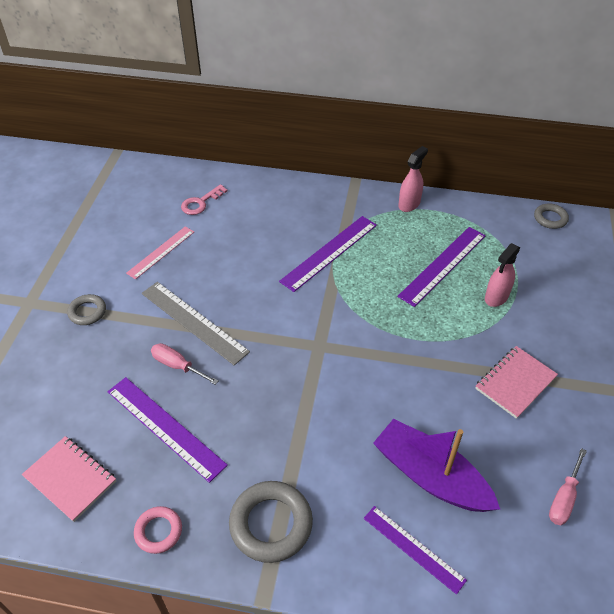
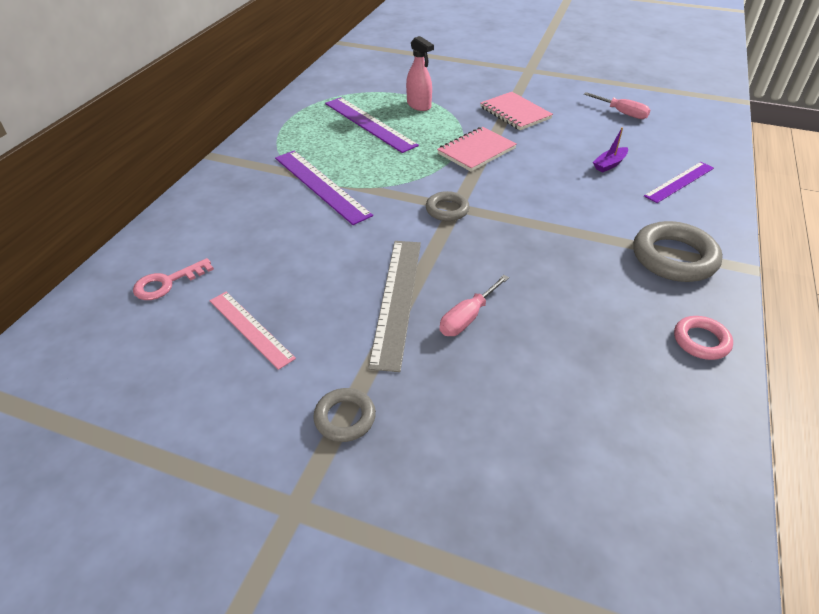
camera: 80 degrees left, 5 degrees down
(70, 479) = (645, 429): pink notebook -> pink notebook (476, 151)
(165, 427) = (561, 332): purple ruler -> none
(193, 322) = (397, 300): grey ruler -> grey ruler turned 45 degrees counterclockwise
(201, 203) = (167, 283): pink key -> pink key turned 90 degrees clockwise
(409, 204) = (273, 129): pink spray bottle -> none
(430, 476) = (609, 164): purple boat -> purple boat, size x0.42
(550, 218) = (334, 67): grey ring -> grey ring (447, 210)

